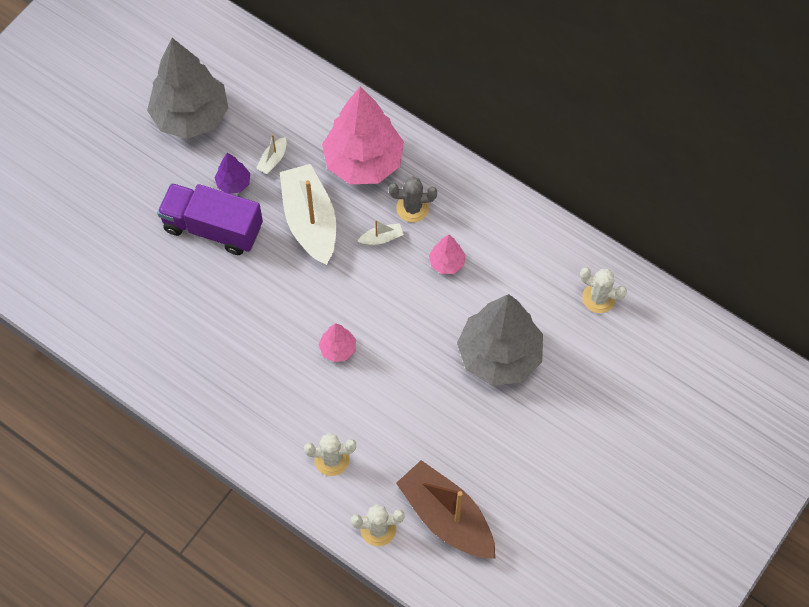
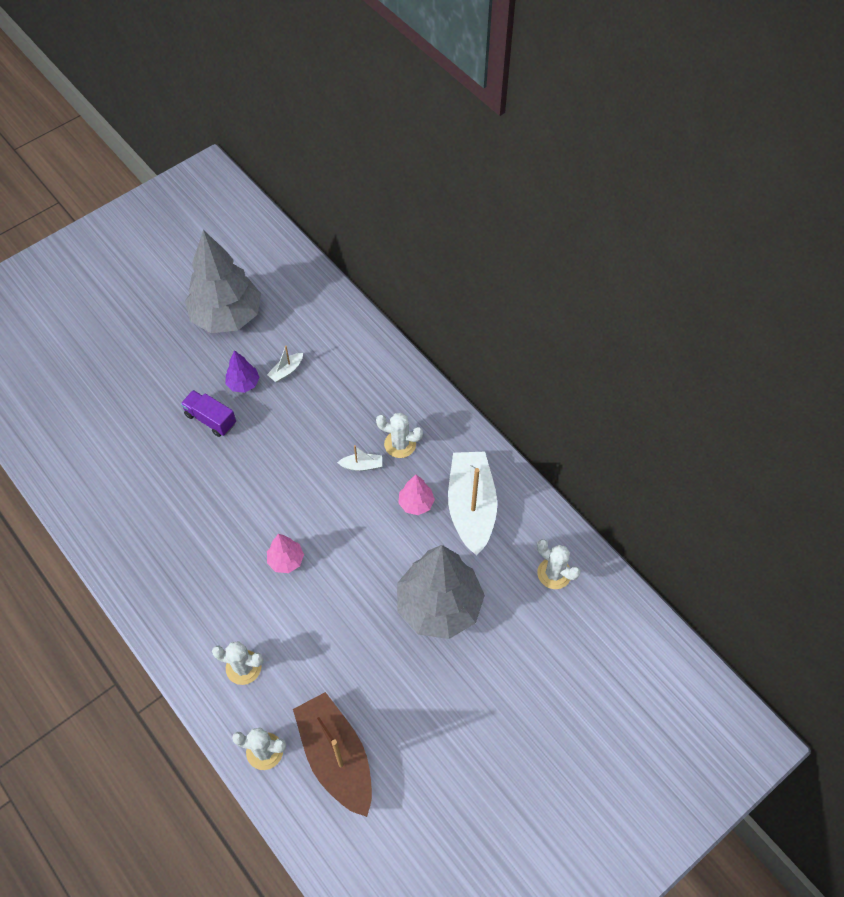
camera: 15 degrees right, 5 degrees down
(213, 228) = (210, 419): purple truck -> purple truck, size x0.58
(310, 221) = (301, 434): white boat -> white boat (471, 507)
(363, 162) = (368, 392): pink tree -> none
(412, 208) = (400, 444): grey cactus -> white cactus

